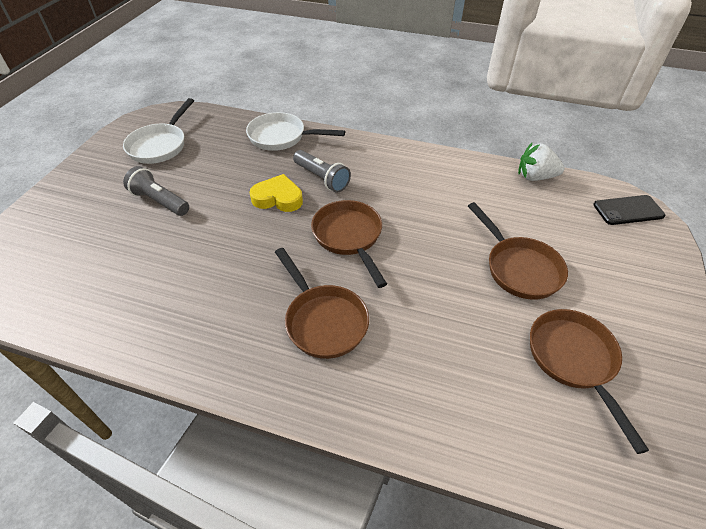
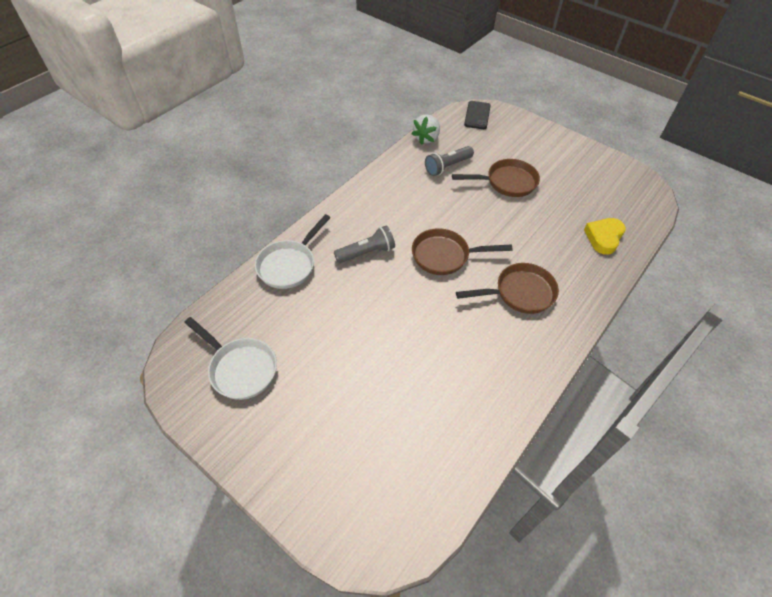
camera: 70 degrees left, 5 degrees up
(159, 201) = (338, 379): grey flashlight -> grey flashlight (447, 166)
(278, 198) = (378, 288): yellow heart -> yellow heart (604, 237)
(574, 360) = (580, 191): brown pan -> none

